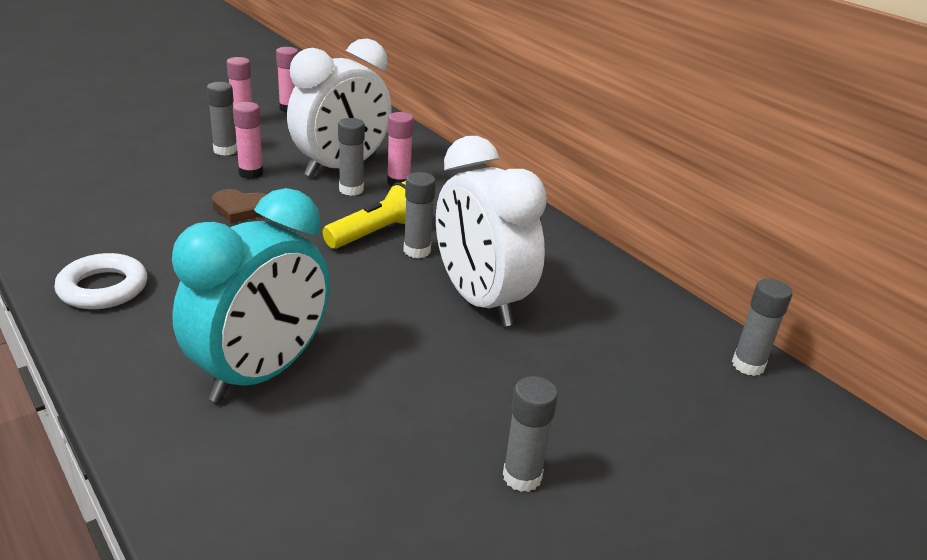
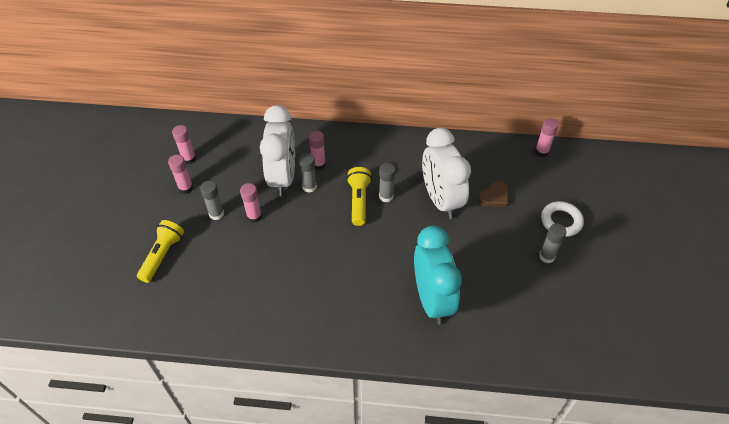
camera: 45 degrees left, 20 degrees up
(103, 288) = (320, 326): white ring -> white ring (561, 221)
(122, 143) = (162, 255): none -> yellow flashlight
(241, 209) = (290, 239): brown heart -> brown heart (494, 196)
(480, 301) = (441, 200): white clock -> white clock turned 60 degrees clockwise
(748, 365) = (541, 152): grey glue stick -> pink glue stick

